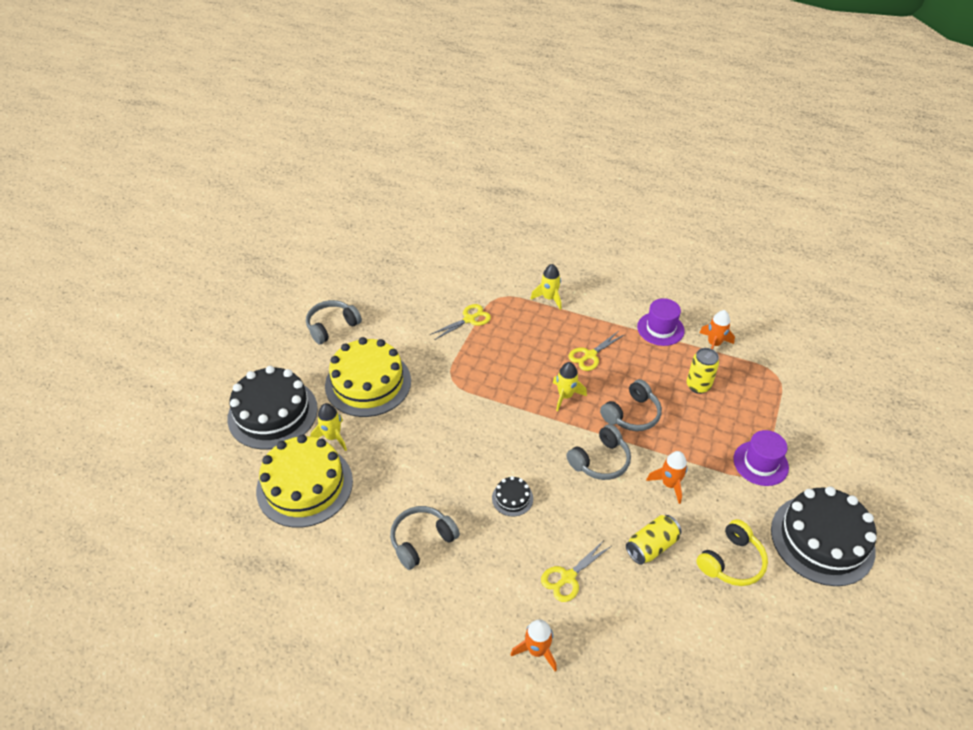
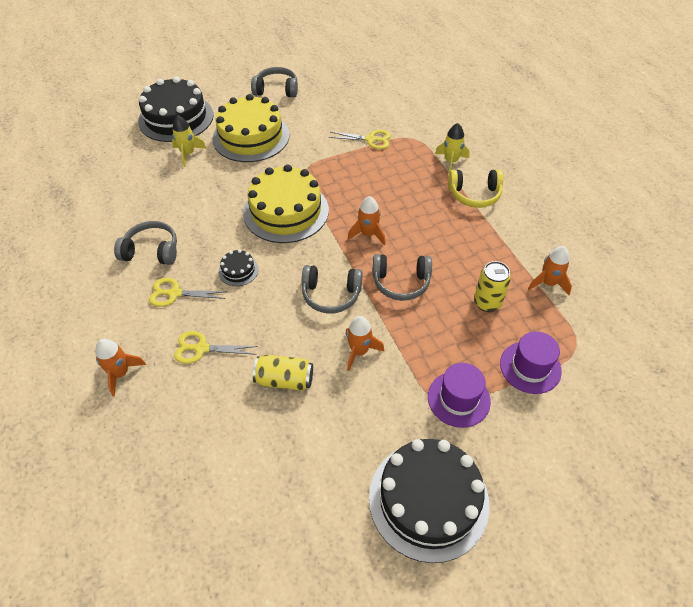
camera: 45 degrees right, 5 degrees up
(304, 485) = (136, 170): yellow cake -> yellow cake (286, 211)
(565, 396) = (368, 234): yellow rocket -> orange rocket
(590, 355) = (426, 220): yellow scissors -> yellow scissors (174, 293)
(660, 329) = (515, 240): purple hat -> purple hat (530, 367)
(731, 561) = (328, 444): yellow headphones -> yellow headphones (474, 194)

